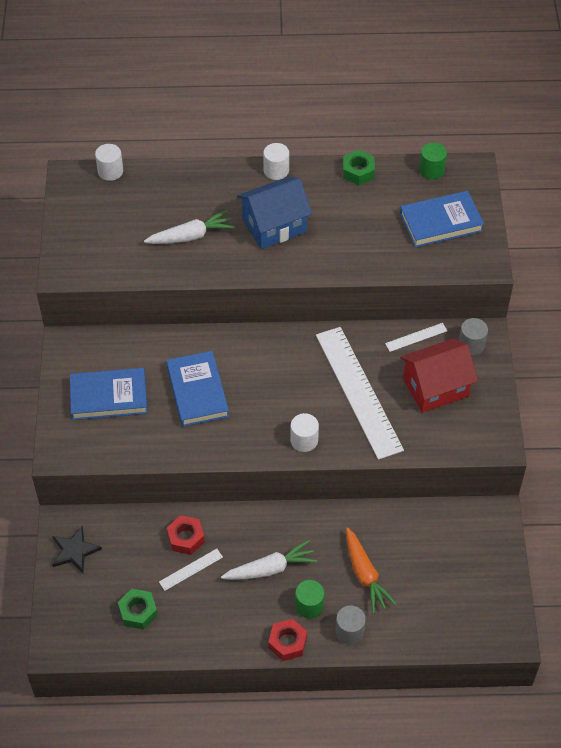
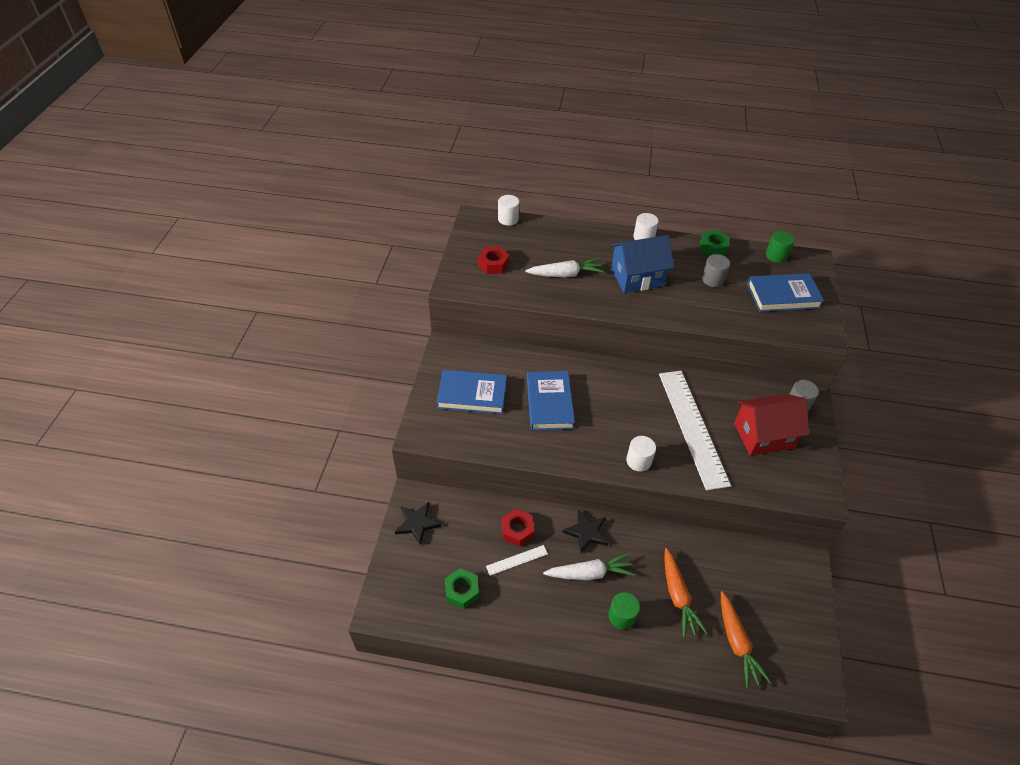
camera: 10 degrees right, 5 degrees down
(261, 526) = (586, 532): none -> black star
(287, 643) = (596, 650): red nut -> red nut (493, 264)
(349, 631) = (657, 650): grey cylinder -> grey cylinder (713, 279)
(416, 337) = (748, 390): white ruler -> none
(428, 609) = (736, 643): none -> orange carrot

